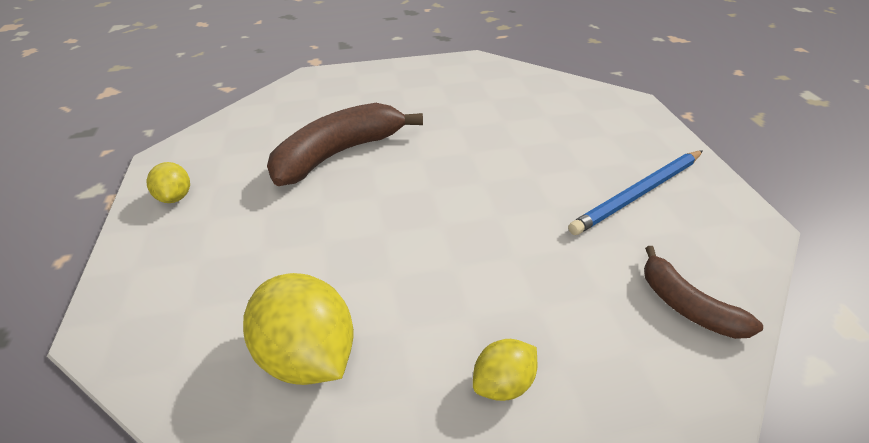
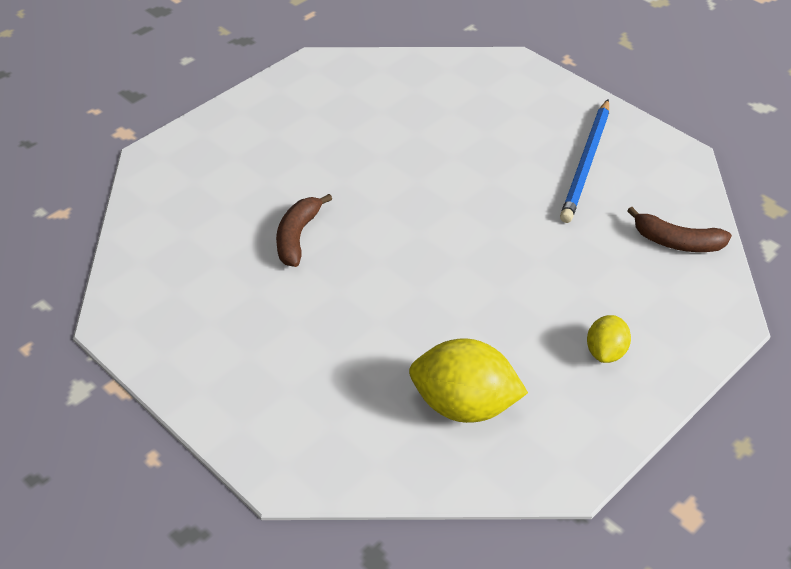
camera: 35 degrees left, 5 degrees up
(175, 197) = (189, 352): yellow lemon -> none
(339, 154) = (297, 236): brown banana -> brown banana, size x0.55

